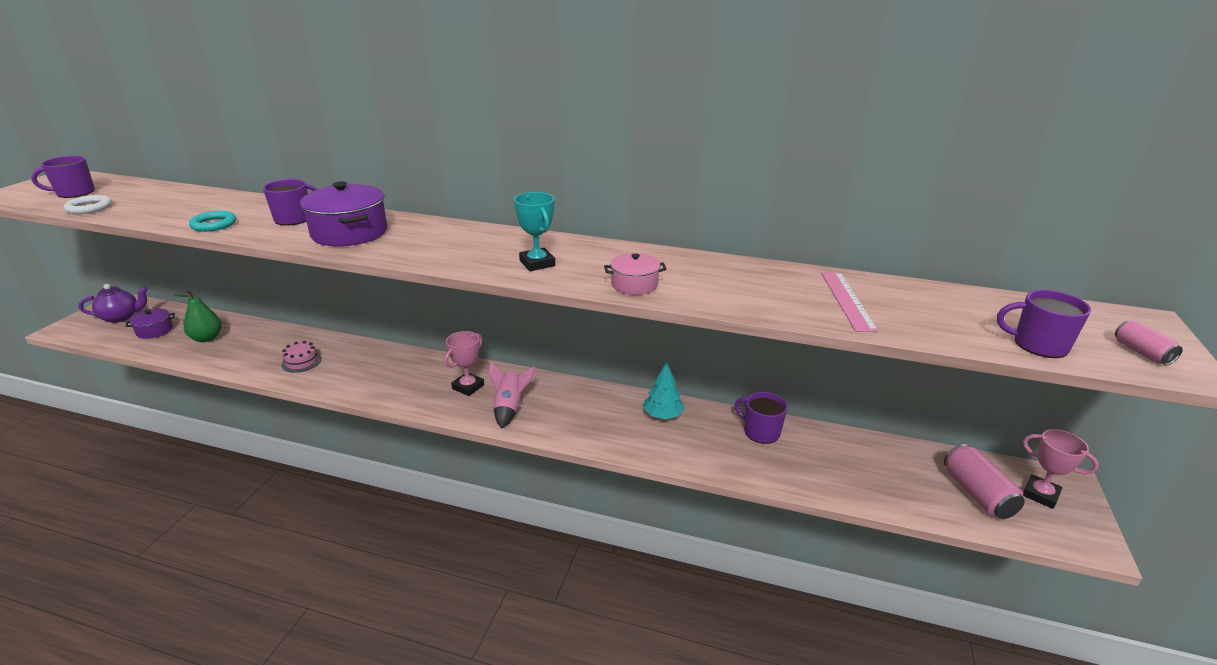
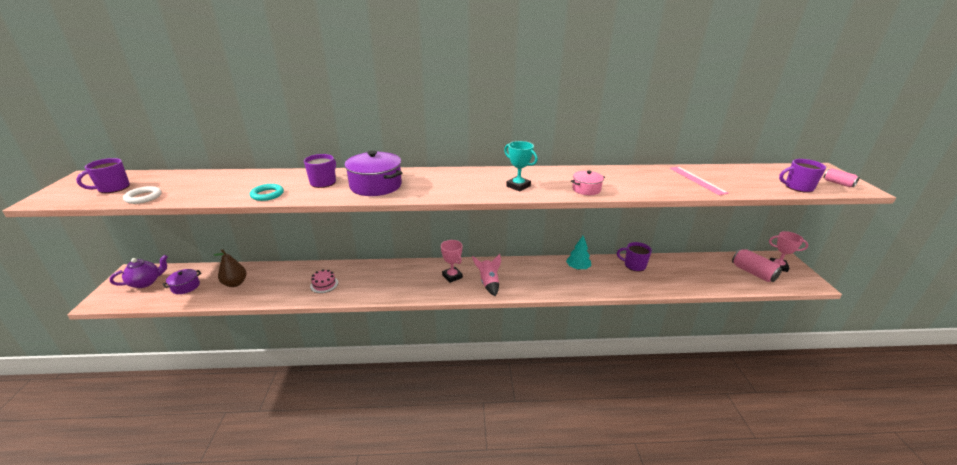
camera: 20 degrees left, 0 degrees up
(207, 338) = (235, 283): green pear -> brown pear
(468, 387) = (452, 276): pink trophy -> pink trophy turned 45 degrees counterclockwise

